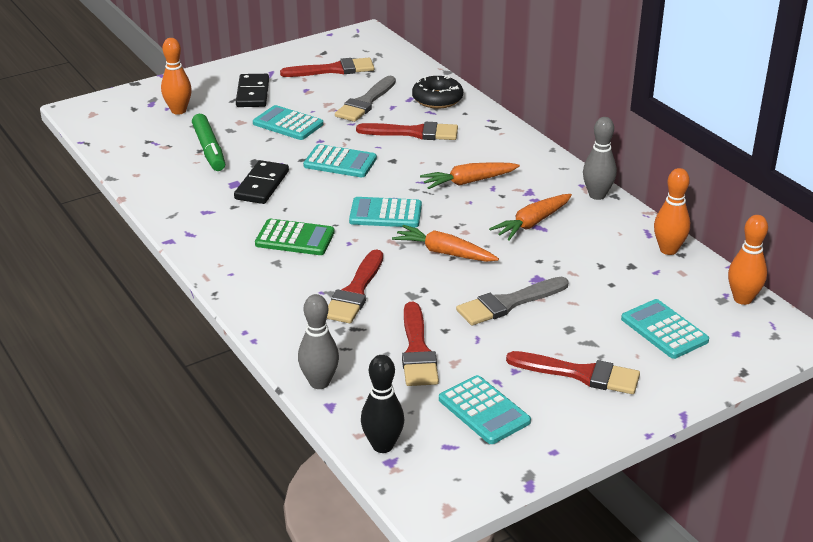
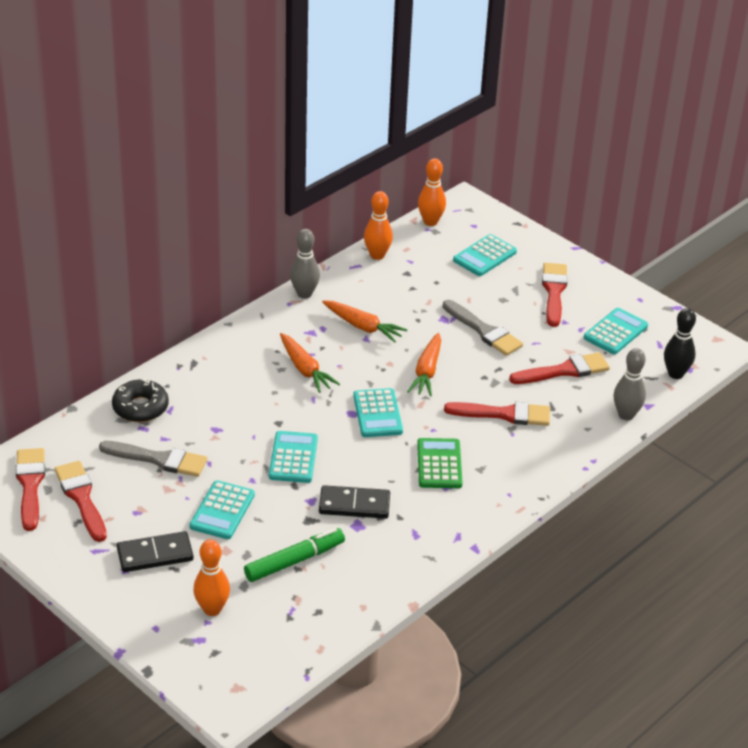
camera: 105 degrees left, 5 degrees up
(414, 133) = (219, 415): red brush -> red brush (30, 485)

